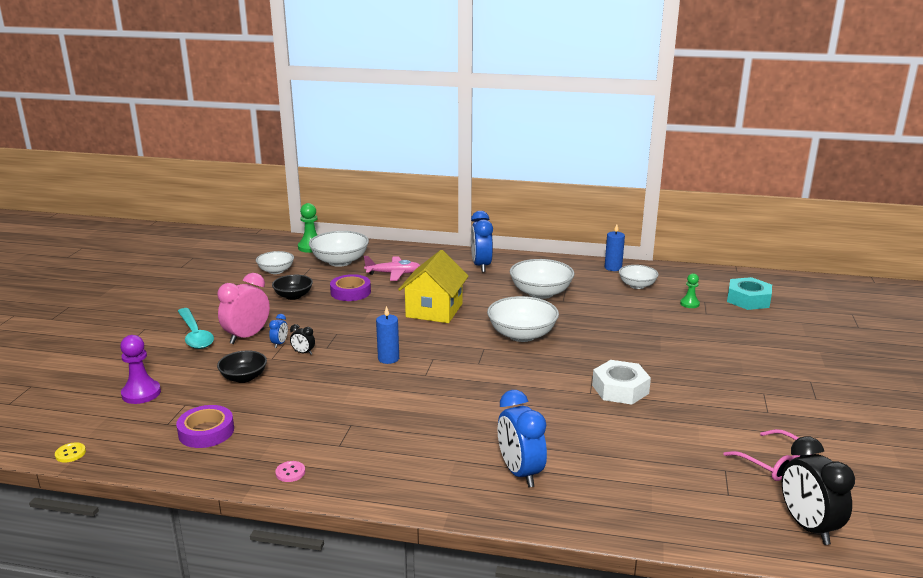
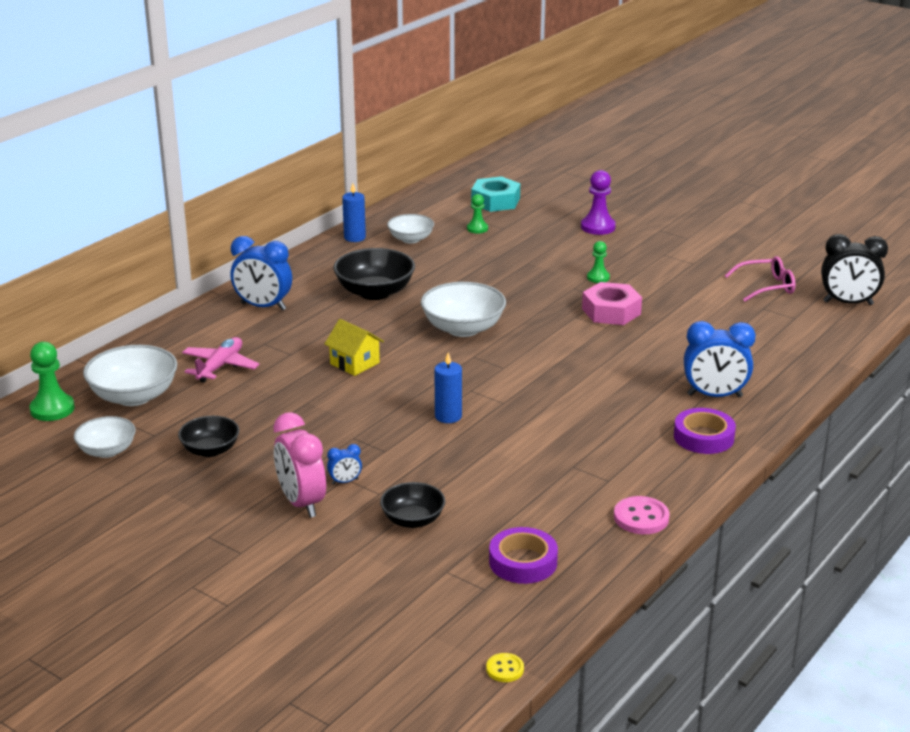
camera: 65 degrees left, 5 degrees up
(141, 393) = (391, 603): purple pawn -> purple pawn (598, 227)
(195, 335) = (257, 544): turquoise spoon -> none
(280, 344) = (345, 482): blue clock -> blue clock turned 120 degrees clockwise
(290, 472) = (641, 517): pink button -> pink button, size x1.68
(303, 353) = (385, 469): black clock -> none
(350, 292) = (244, 407): purple tape -> purple tape (703, 437)
(434, 310) = (354, 363): yellow house -> yellow house, size x0.59
(541, 293) = (375, 292): white bowl -> black bowl
(620, 389) = (611, 311): white nut -> pink nut
(674, 370) = (598, 277): none -> green pawn

